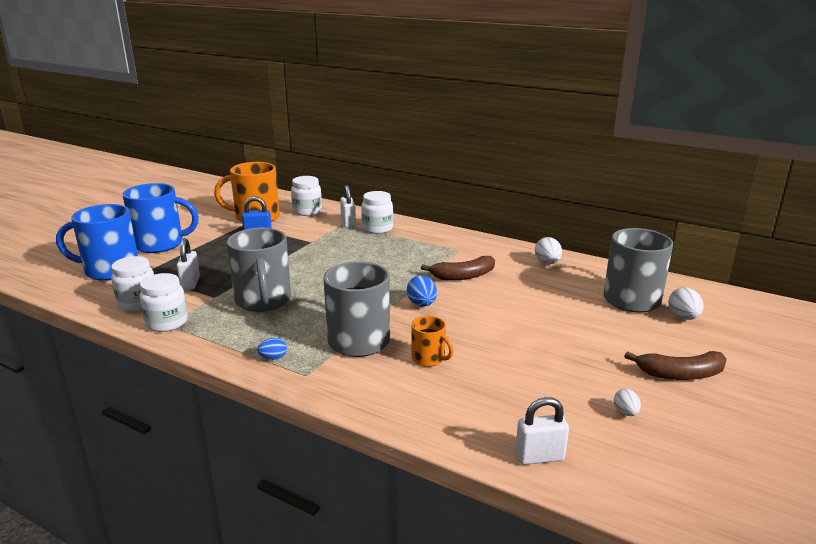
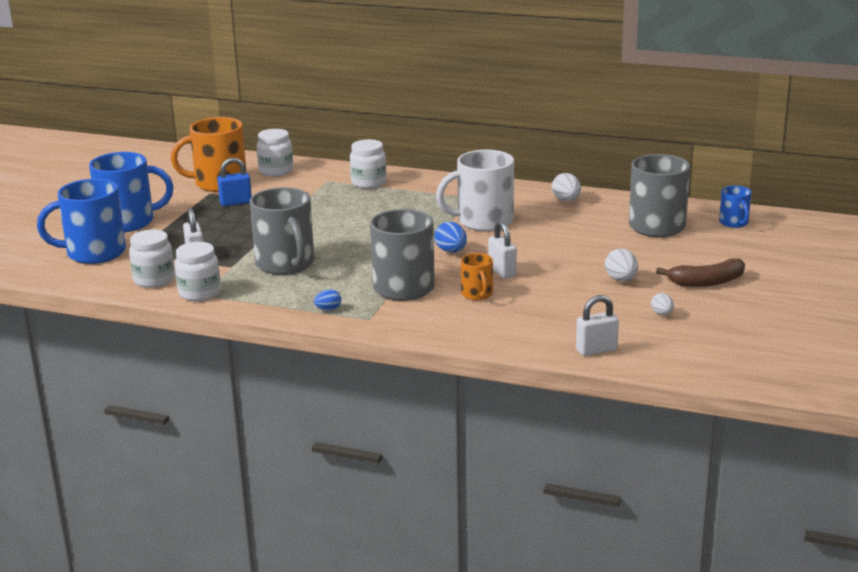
camera: 10 degrees left, 0 degrees up
(348, 223) = (332, 180): white padlock -> white padlock (502, 271)
(429, 358) = (477, 294): orange mug -> orange mug turned 45 degrees clockwise
(463, 276) = (483, 221): brown banana -> white mug
(683, 317) = (707, 237): white egg -> white egg (621, 280)
(712, 304) = (734, 223): none -> blue mug

